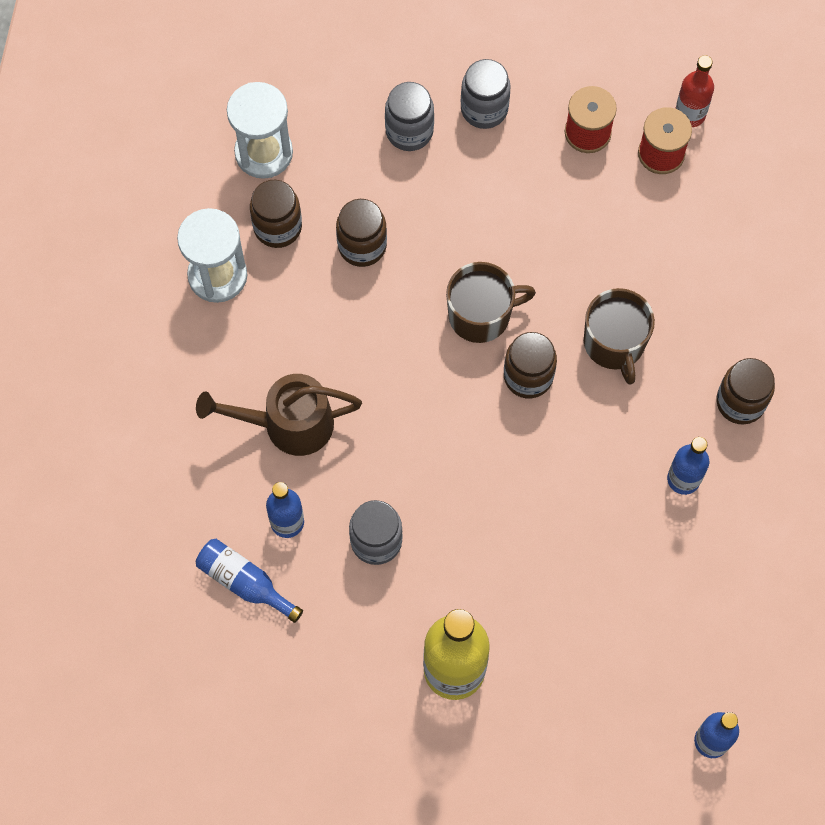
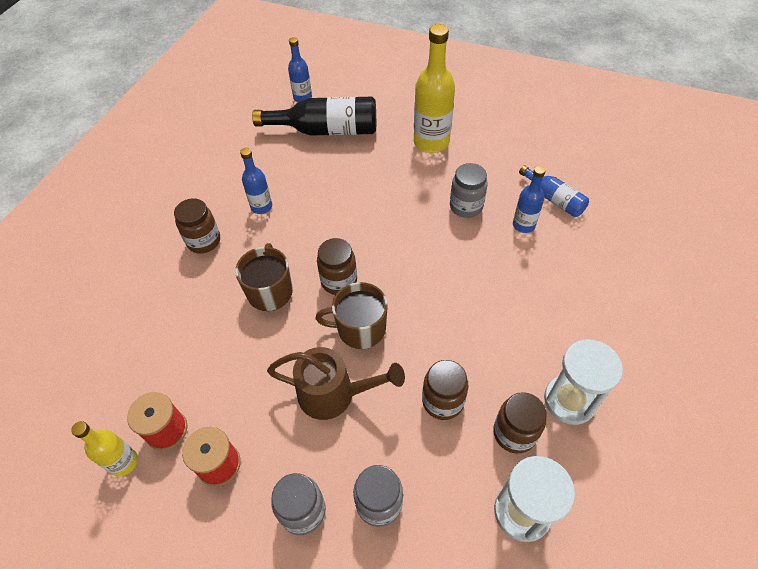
camera: 165 degrees left, 15 degrees down
(287, 424) = (518, 281): brown watering can -> brown watering can (335, 394)
(639, 663) = (326, 130): none -> black bottle
(690, 114) = (124, 462): red bottle -> yellow bottle

